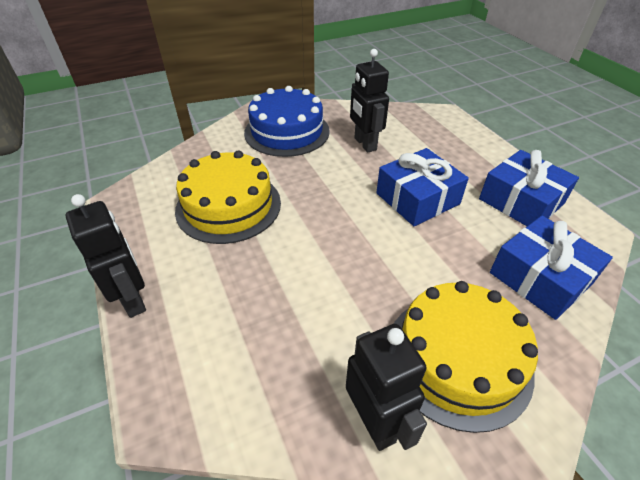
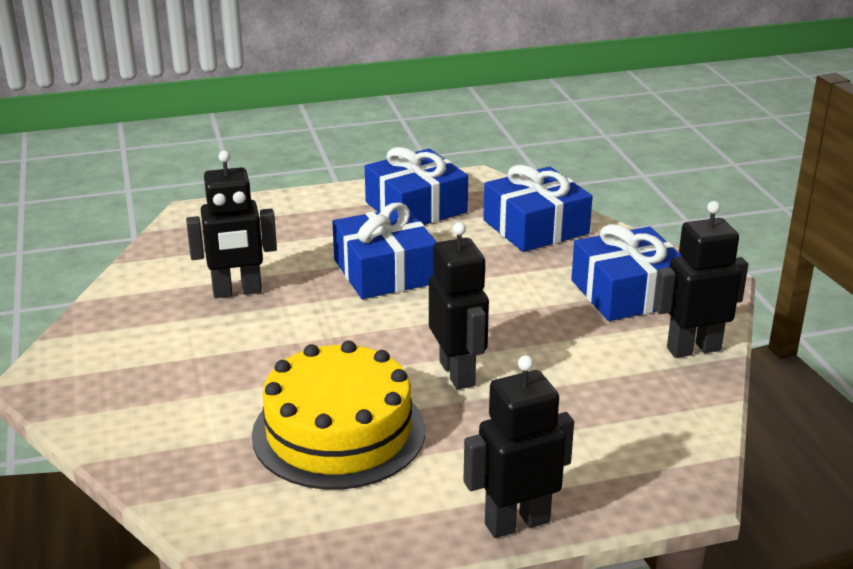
camera: 80 degrees left, 15 degrees down
(287, 131) = (153, 361): blue cake -> none
(299, 251) = (457, 373): none -> black robot
(457, 358) = (627, 293): yellow cake -> blue gift

